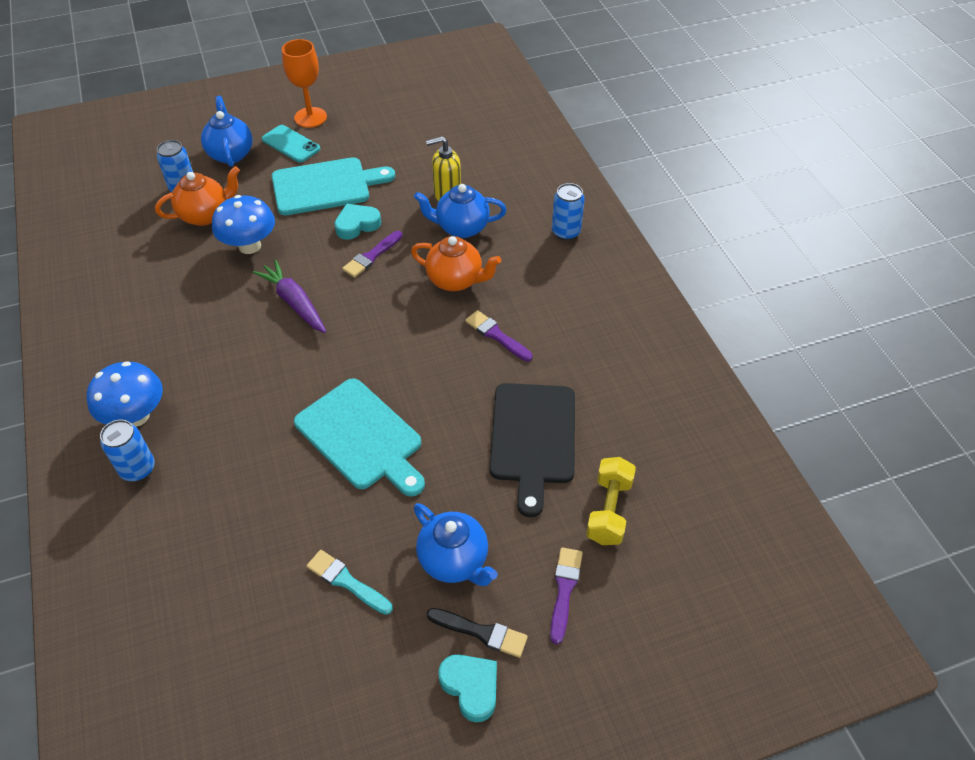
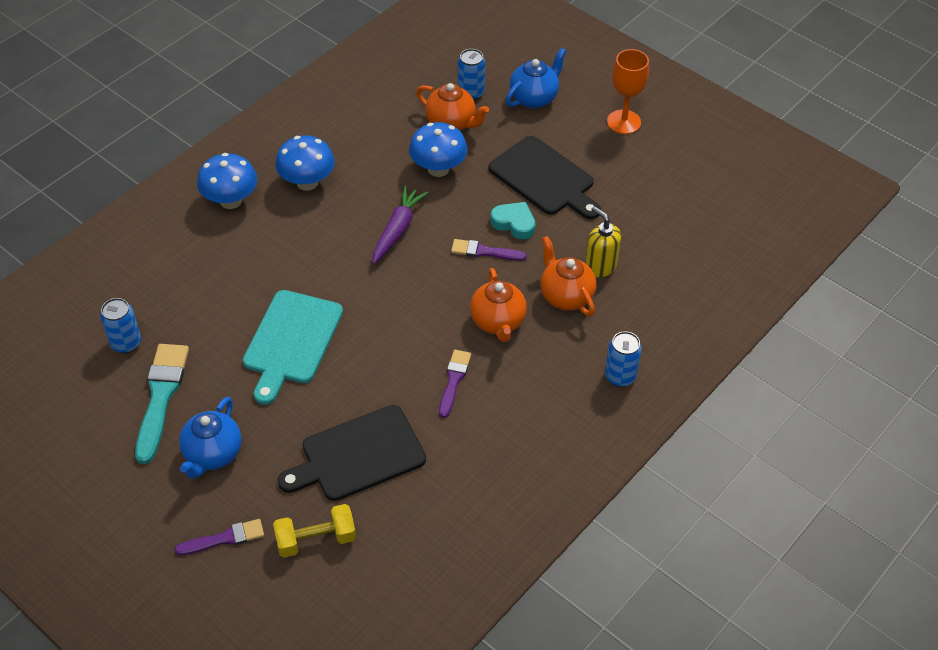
camera: 60 degrees right, 0 degrees up
(138, 469) = (187, 228): blue can -> blue can (126, 343)
(173, 344) = (307, 182): none -> blue mushroom
(291, 144) = (578, 128): turquoise phone -> none
(325, 186) = (544, 178): turquoise cutting board -> black cutting board
(347, 582) = (161, 397): turquoise brush -> turquoise brush, size x1.70
(461, 228) = (566, 296): blue teapot -> orange teapot
(471, 687) = (115, 512): turquoise heart -> none
(481, 632) = (161, 499): black brush -> none

